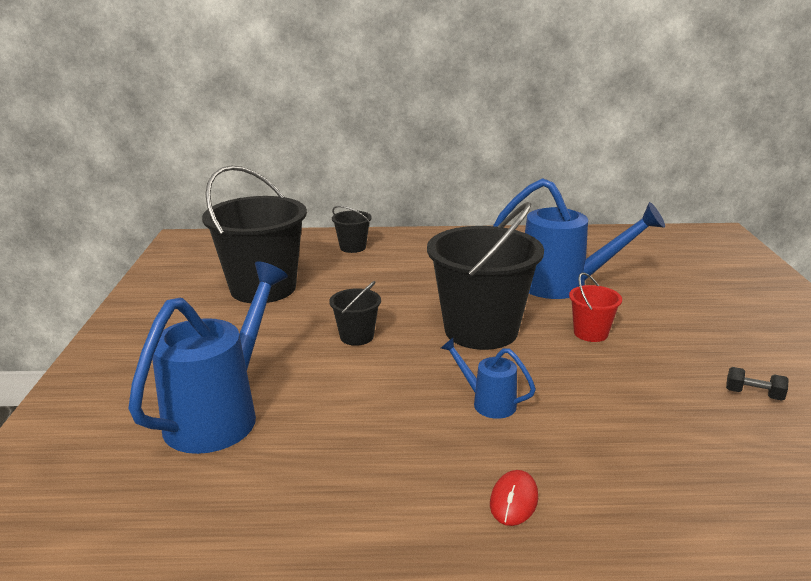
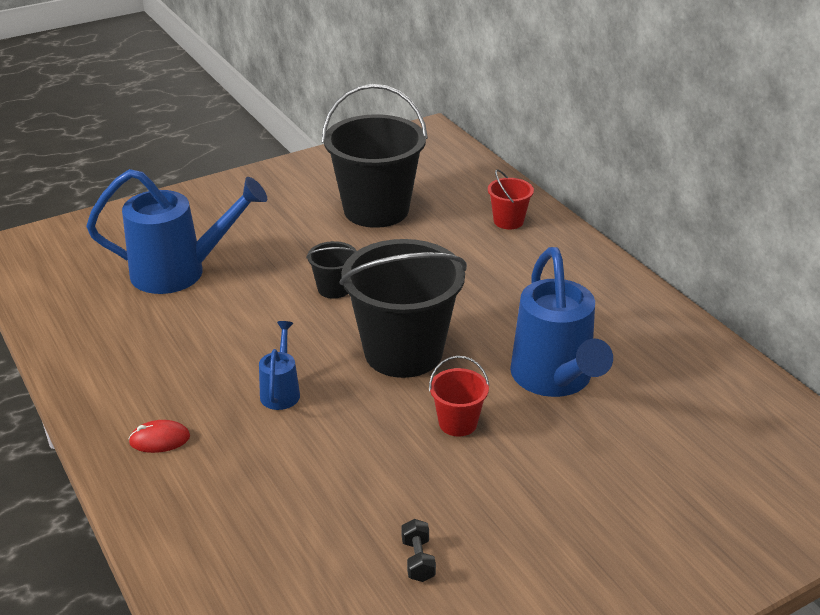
camera: 60 degrees right, 10 degrees up
(353, 247) = (508, 221): black bucket -> red bucket

